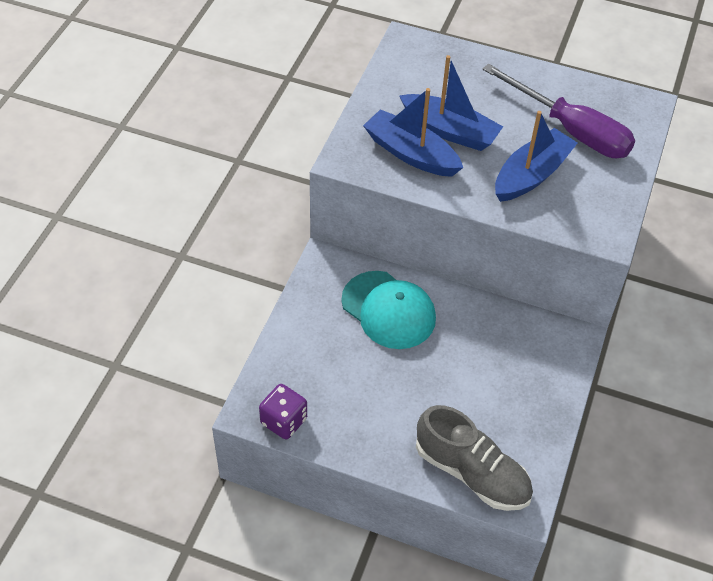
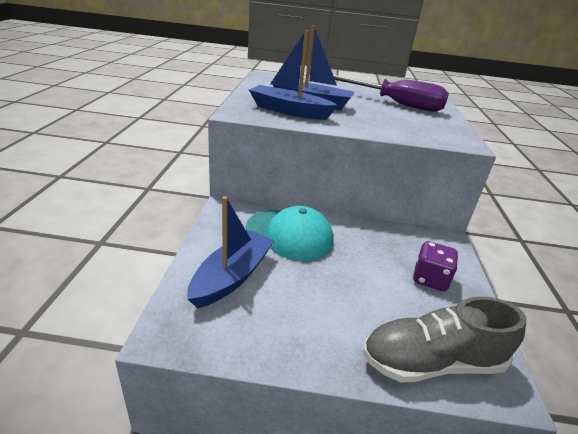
camera: 15 degrees left, 20 degrees down
(284, 421) = (206, 339): purple dice -> purple dice (430, 279)
(472, 473) = (431, 362): grey shoe -> grey shoe turned 150 degrees clockwise
(531, 175) = (385, 119): blue boat -> blue boat (232, 276)

